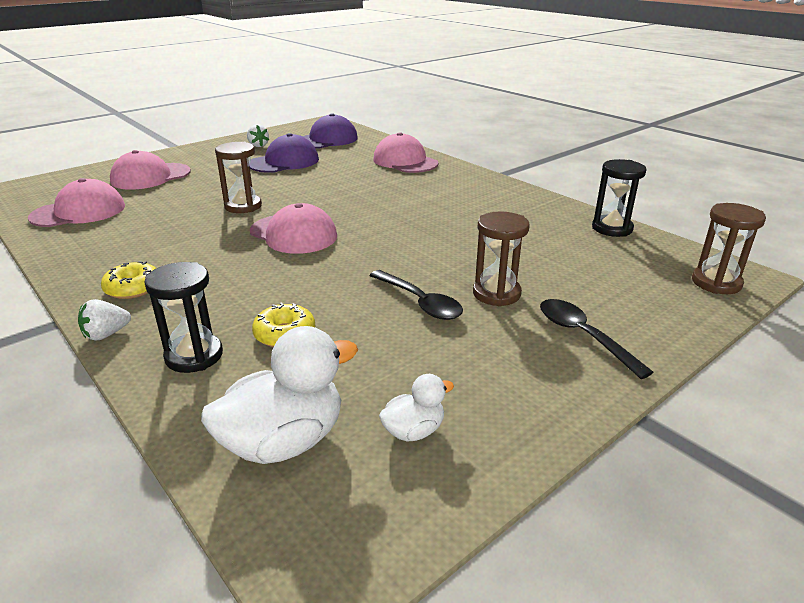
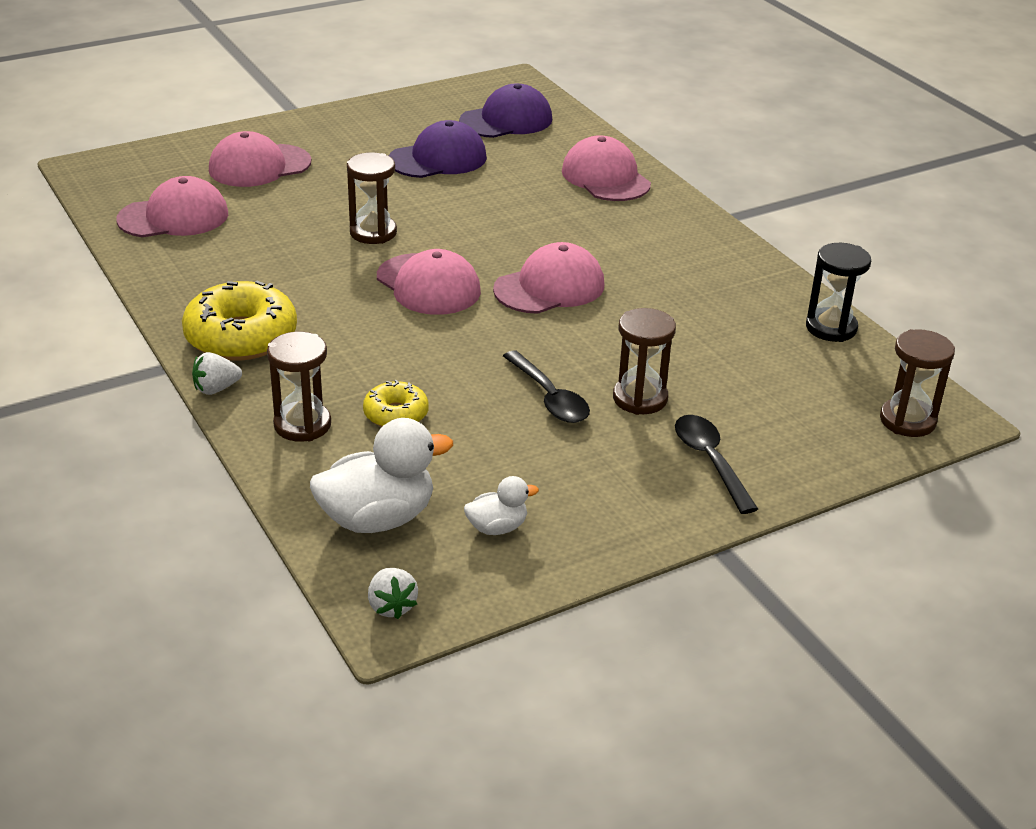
camera: 10 degrees right, 5 degrees up
(133, 288) = (241, 337): yellow donut -> yellow donut, size x1.84
(194, 356) = (302, 425): black hourglass -> brown hourglass
(258, 145) = (407, 121): white strawberry -> white strawberry (391, 606)
(390, 226) = (549, 287): none -> pink cap

